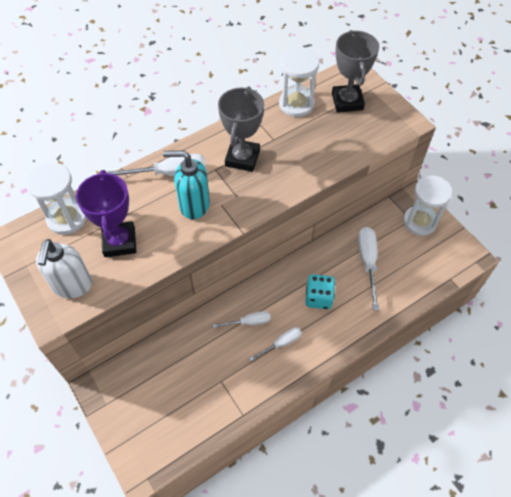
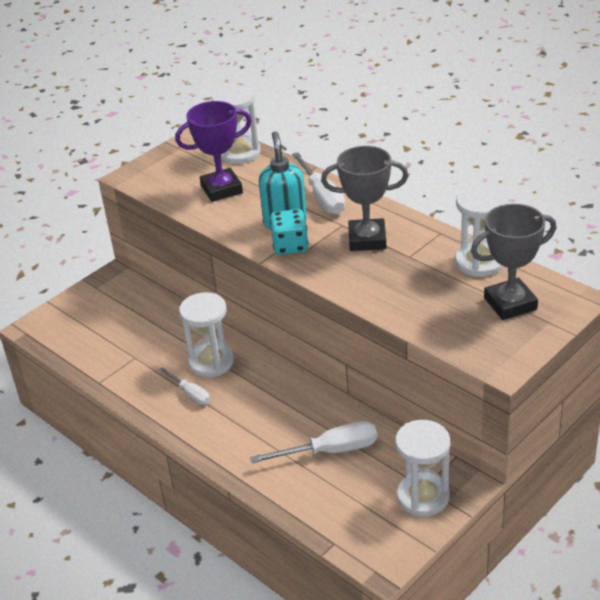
camera: 80 degrees right, 20 degrees down
(72, 285) = (164, 177): white soap dispenser -> none
(249, 322) = (211, 362): white screwdriver -> white hourglass
(318, 298) = (261, 414): turquoise dice -> turquoise dice (290, 246)

